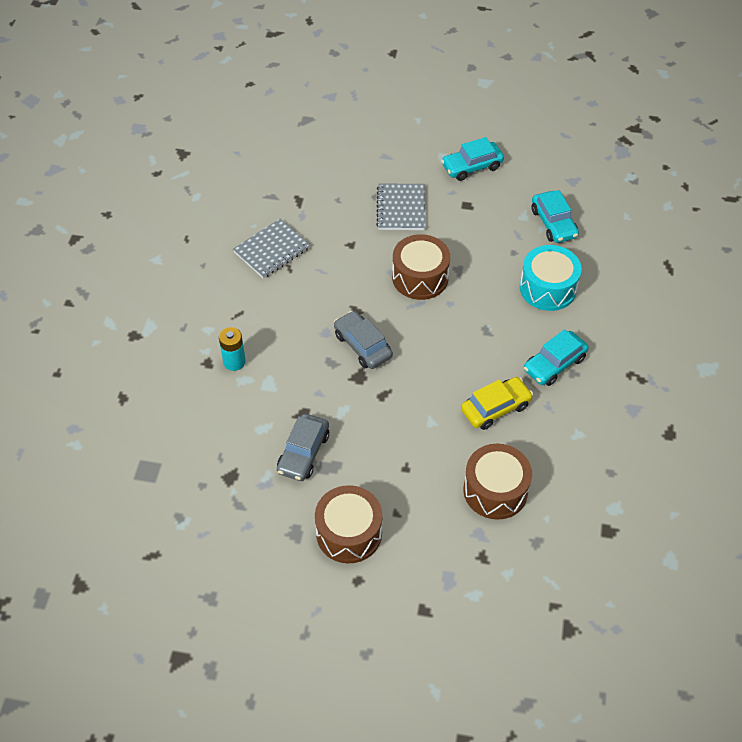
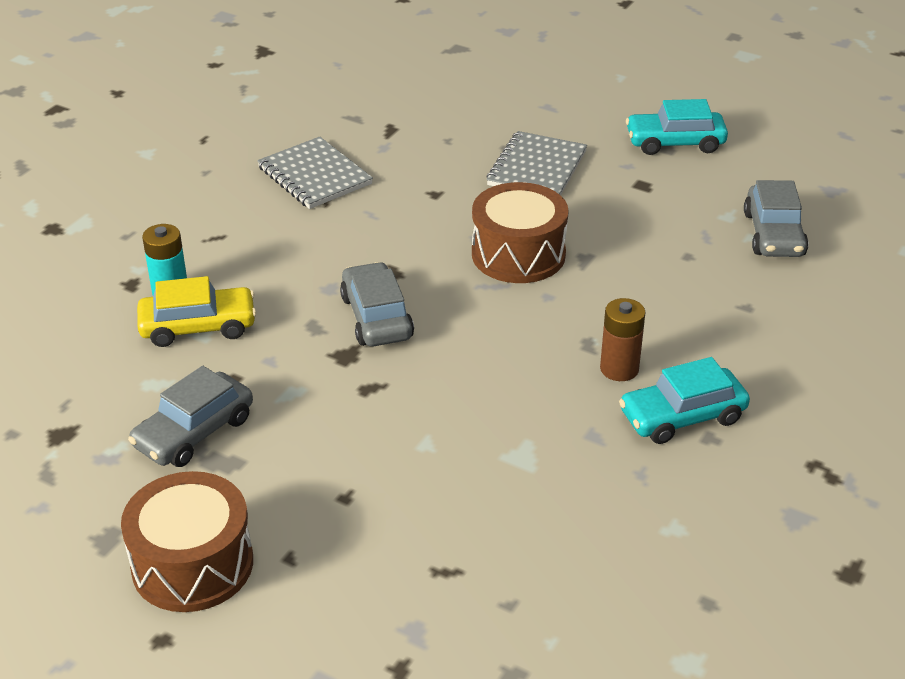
camera: 20 degrees right, 15 degrees down
(272, 250) = (314, 176): grey notebook -> grey notebook turned 75 degrees clockwise
(495, 408) = (546, 452): yellow car -> yellow car (198, 326)
(495, 490) = (480, 572): brown drum -> none
(509, 342) = (619, 369): none -> brown battery
(548, 288) = (722, 313): turquoise drum -> none
(553, 223) = (773, 234): turquoise car -> grey car

